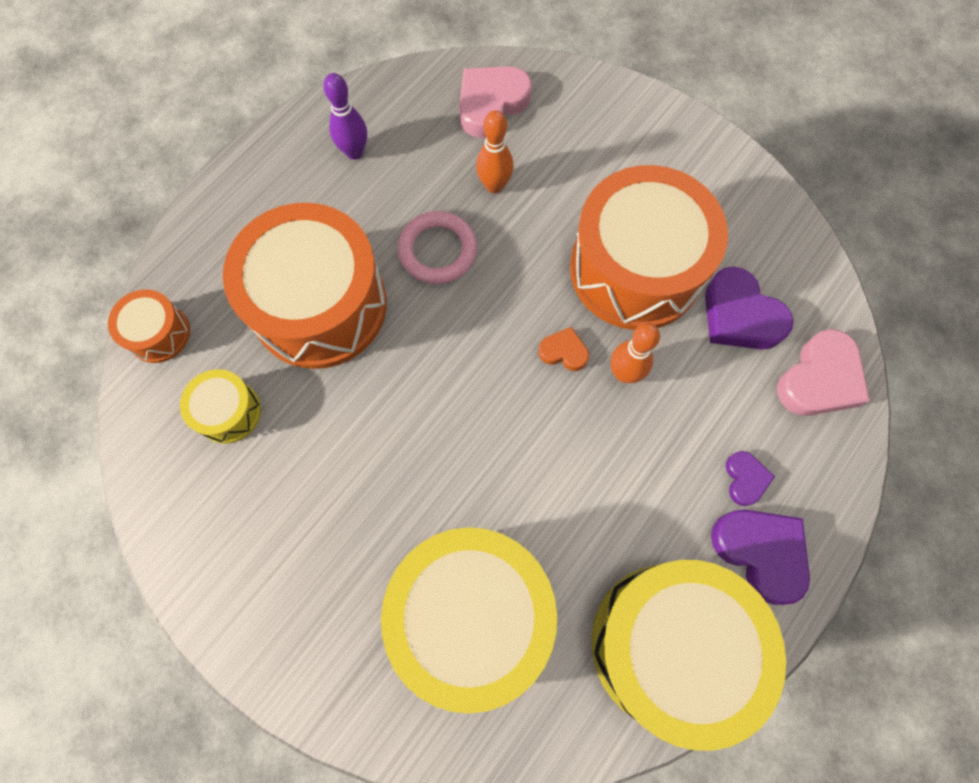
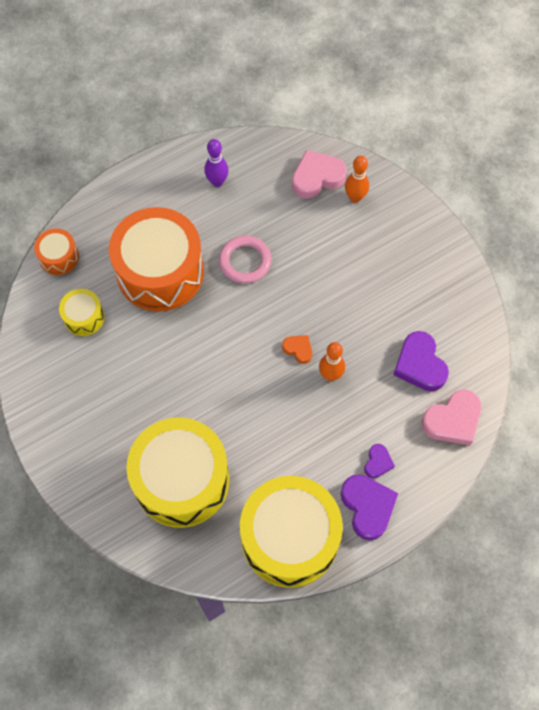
camera: 20 degrees right, 5 degrees down
(494, 185) = (297, 231): orange bowling pin -> orange bowling pin (355, 197)
(635, 269) = (365, 313): orange drum -> none

